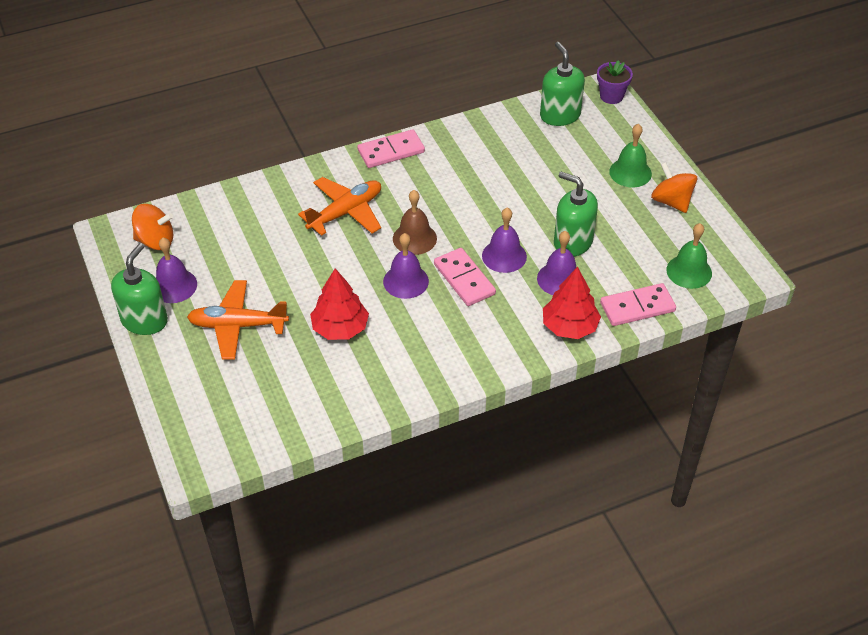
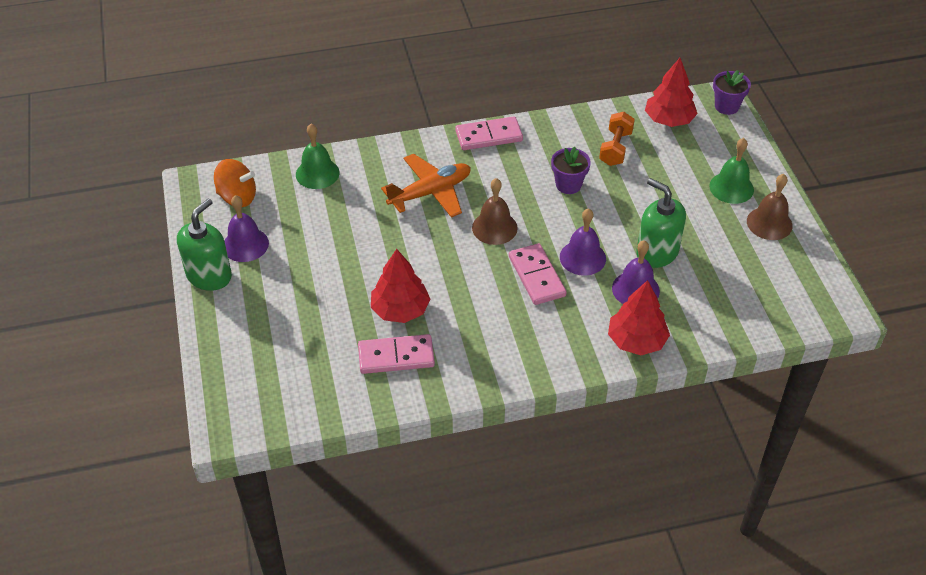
camera: 10 degrees right, 0 degrees up
(238, 325) = (299, 293): orange plane -> none
(406, 281) = (476, 270): purple bell -> none
(477, 189) = (568, 185): none -> purple flower pot
(514, 148) = (615, 148): none -> orange dumbbell
(560, 115) = (669, 120): green soap dispenser -> red tree
(637, 307) = (712, 330): pink domino -> pink domino (396, 357)
(671, 201) = (769, 223): orange spinning top -> brown bell
(689, 271) = (774, 299): green bell -> green bell (317, 173)

